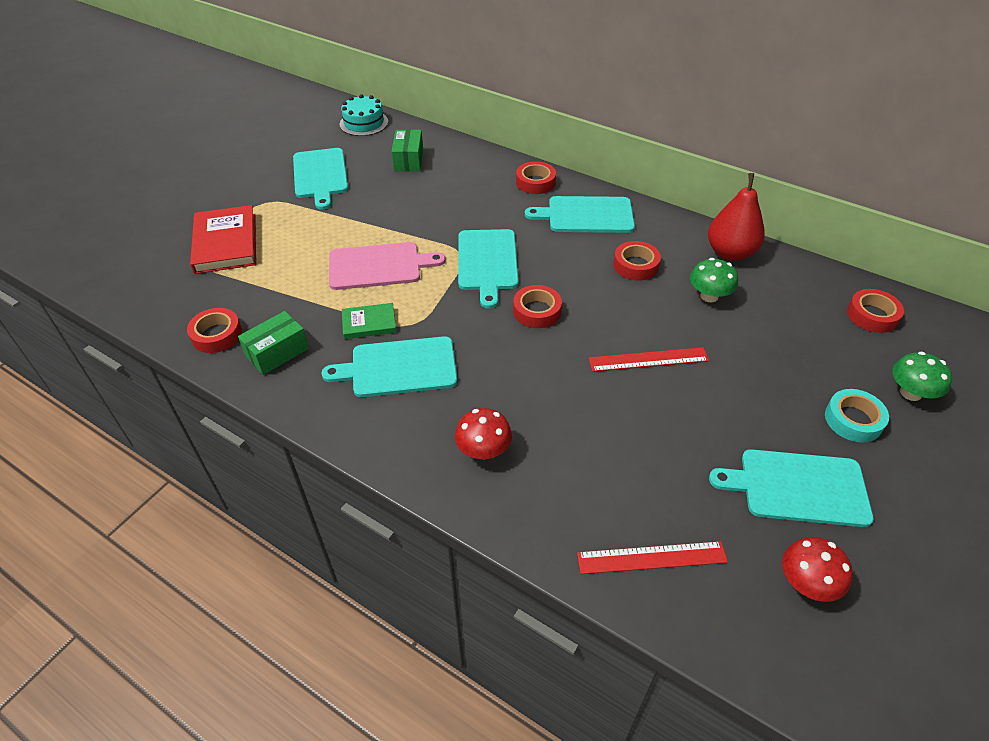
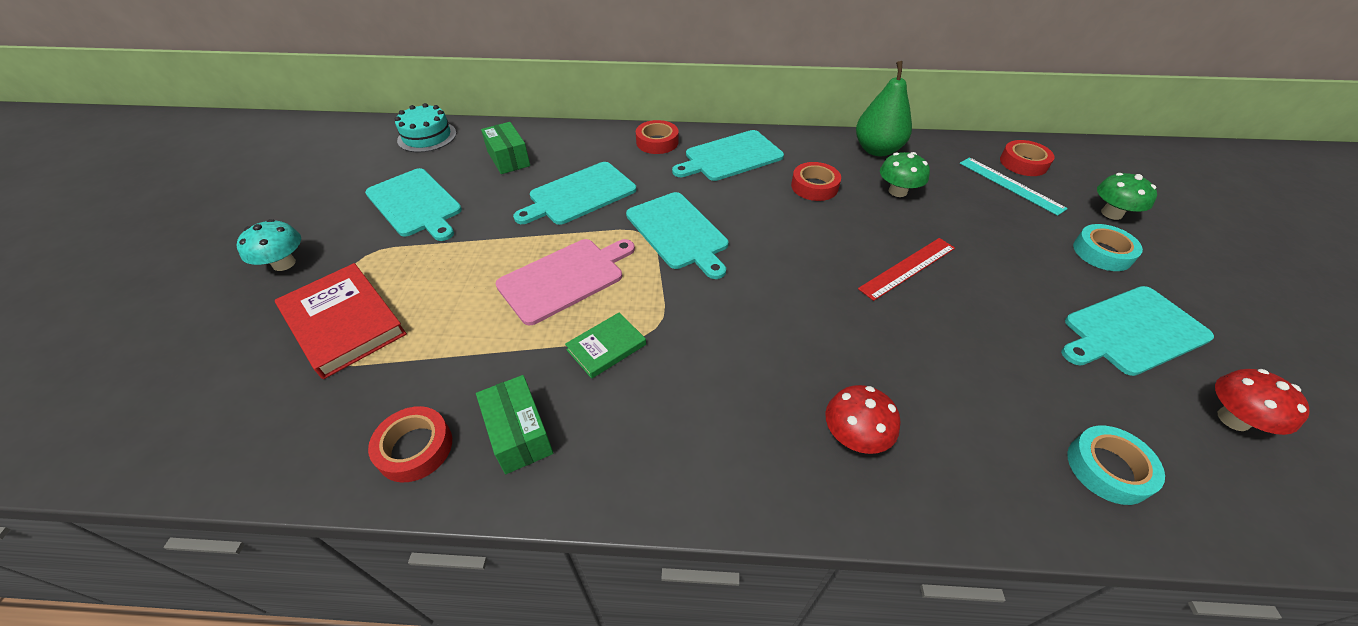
camera: 30 degrees left, 0 degrees up
(216, 190) = (284, 263): none -> turquoise mushroom
(277, 352) = (519, 433): green box -> green box turned 45 degrees counterclockwise
(399, 367) = (683, 384): turquoise cutting board -> turquoise cutting board (579, 194)
(537, 311) = (769, 262): red tape -> none
(651, 558) = (1108, 468): red ruler -> turquoise tape
(730, 253) = (877, 150): red pear -> green pear
(831, 330) = (1010, 185): none -> turquoise ruler

